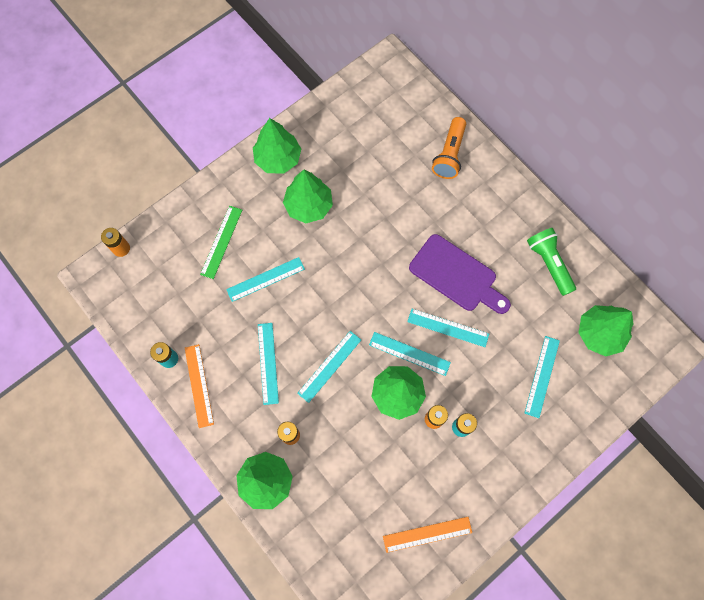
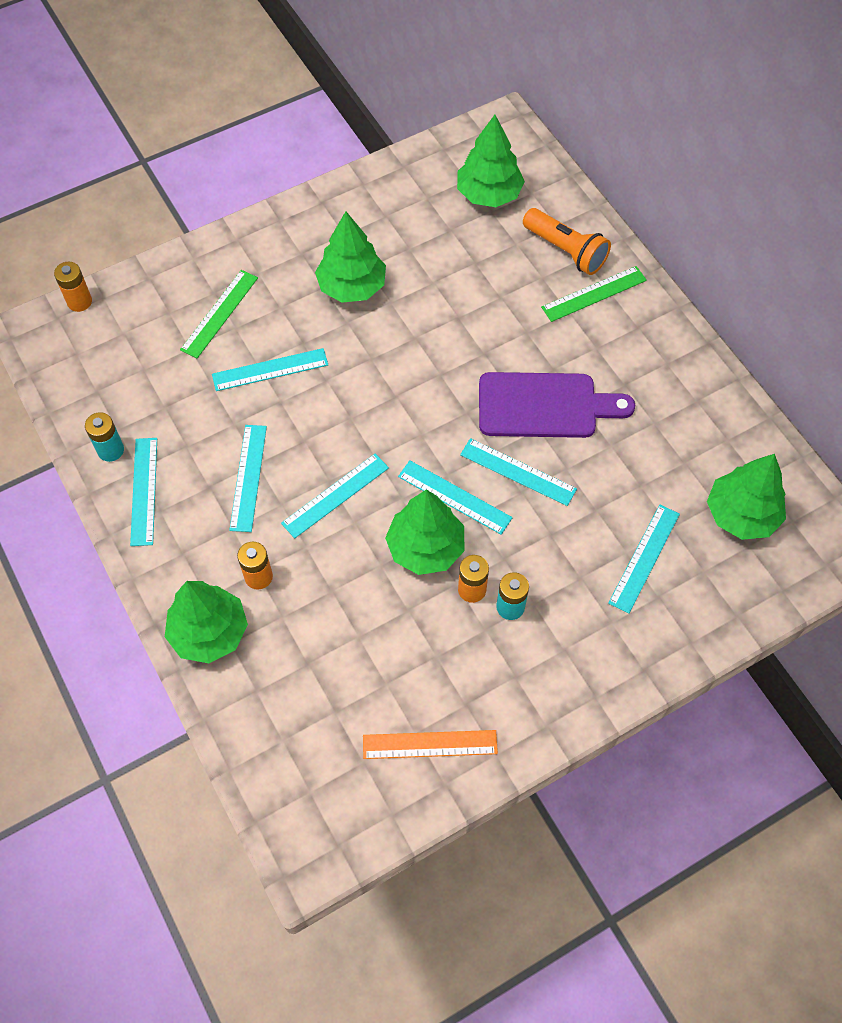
camera: 10 degrees right, 10 degrees down
(199, 385) = (144, 491): orange ruler -> turquoise ruler
(278, 159) = (322, 222): green tree -> green tree (489, 194)
(449, 154) = (565, 250): orange flashlight -> orange flashlight turned 75 degrees counterclockwise
(456, 275) = (544, 405): purple cutting board -> purple cutting board turned 45 degrees counterclockwise
(474, 185) = (594, 294): none -> green ruler
(549, 263) = (683, 411): green flashlight -> none

